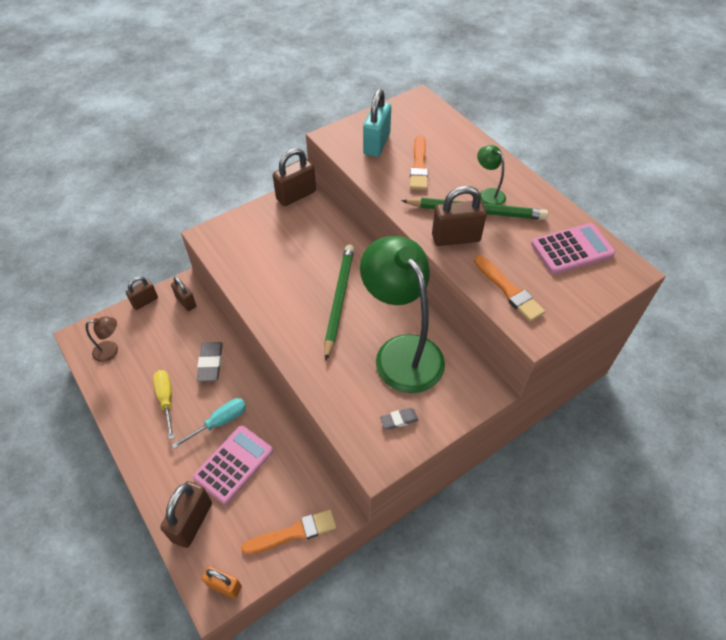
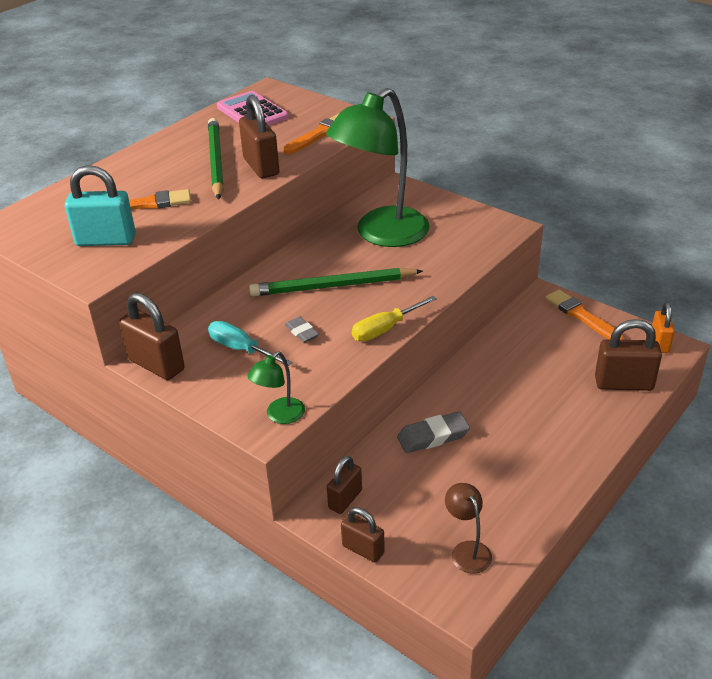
camera: 105 degrees left, 15 degrees down
(166, 399) = (505, 459): yellow screwdriver -> yellow screwdriver (384, 329)
(220, 422) = (504, 401): turquoise screwdriver -> turquoise screwdriver (240, 349)
(234, 464) = (545, 374): pink calculator -> none
(399, 420) = (459, 223): grey eraser -> grey eraser (302, 332)
(488, 194) = (185, 158): green lamp -> green lamp (280, 416)

